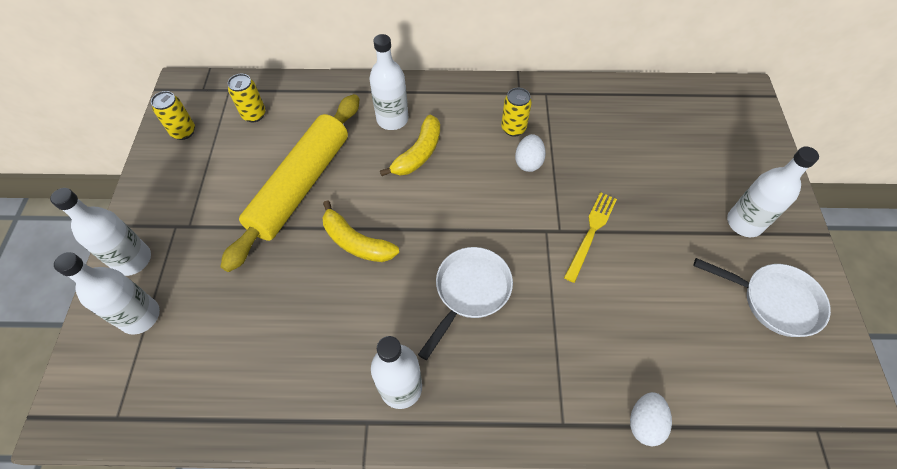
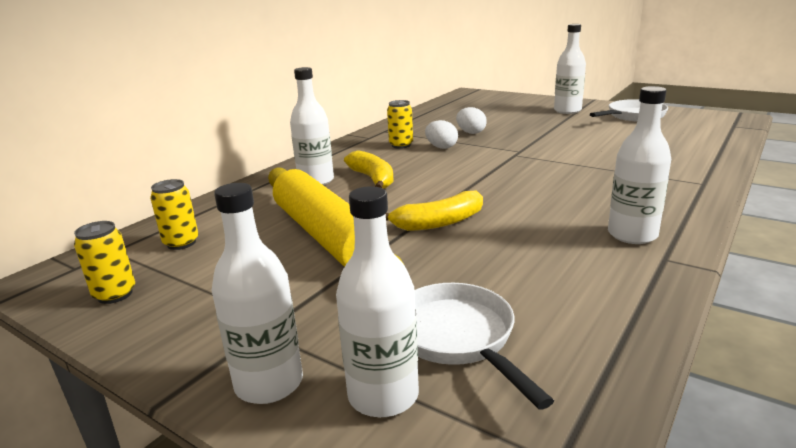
camera: 55 degrees left, 35 degrees down
(470, 292) = (548, 189): white pan -> white pan (458, 338)
(591, 233) = (532, 143): yellow fork -> none
(644, 423) = (712, 161): white egg -> white egg (470, 132)

